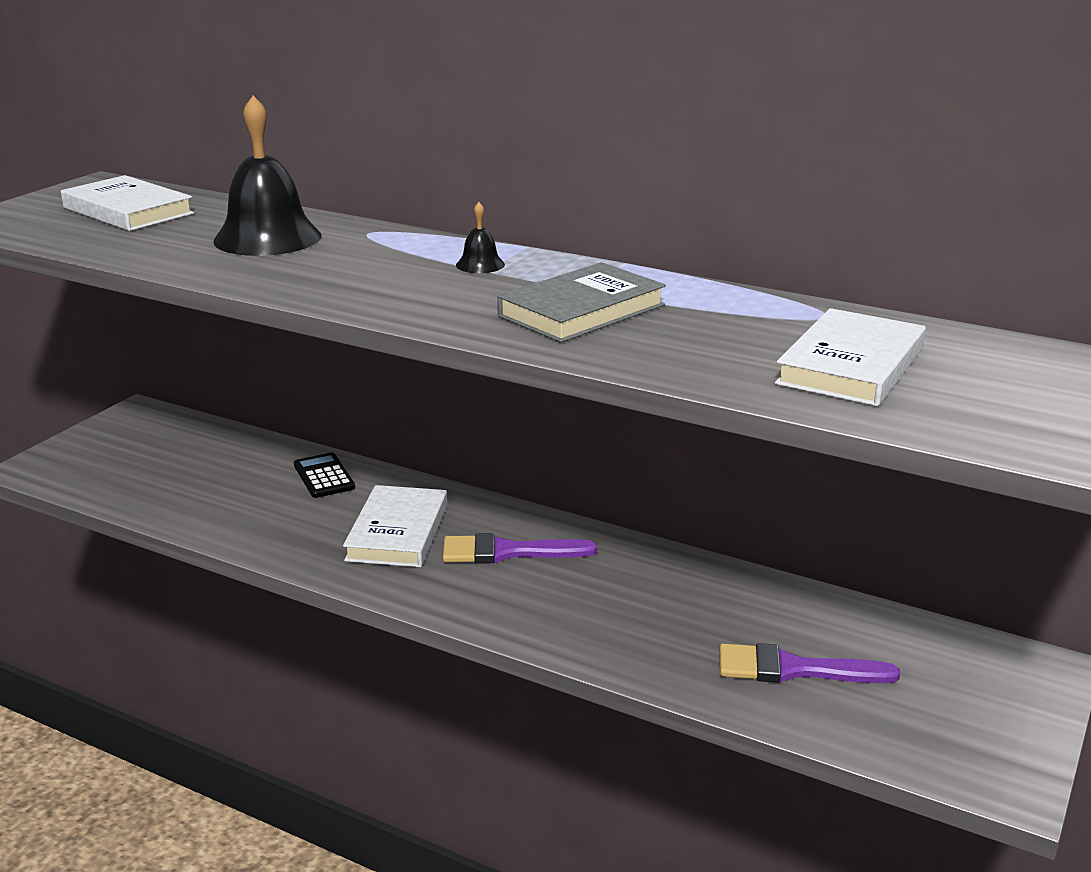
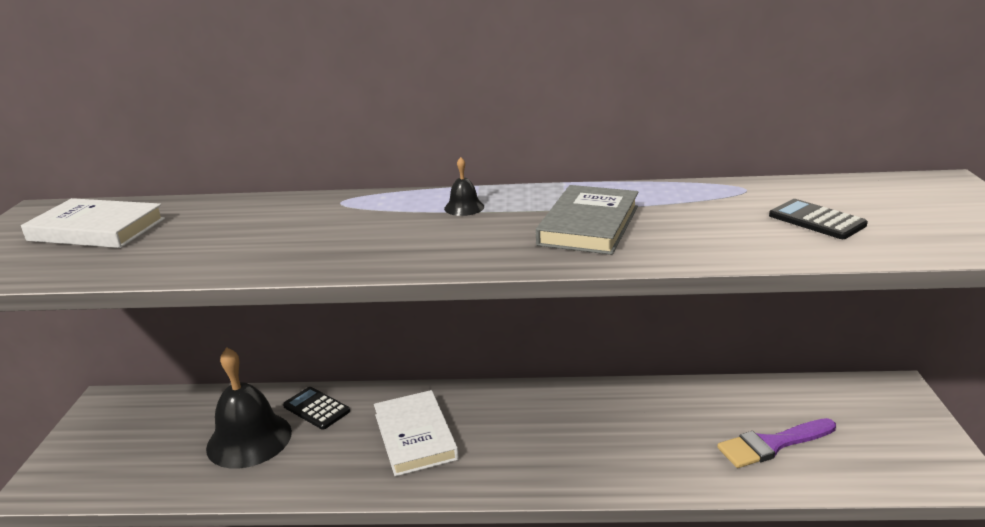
camera: 25 degrees left, 0 degrees up
(267, 238) = (260, 225): black bell -> black bell (249, 439)
(507, 552) = (510, 424): purple brush -> none
(851, 366) = (816, 220): white book -> black calculator

